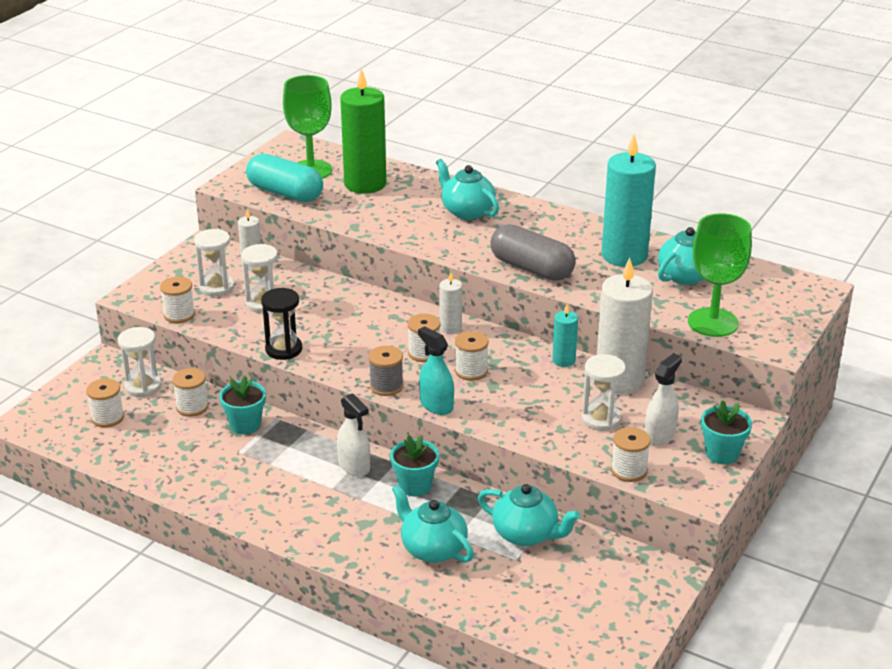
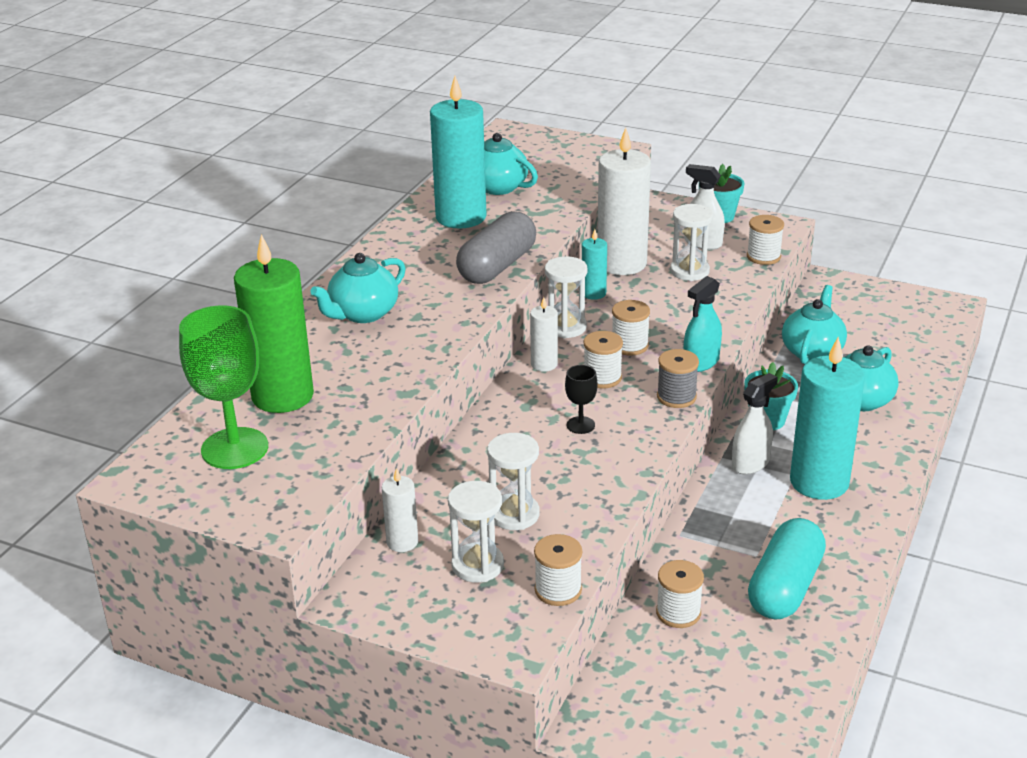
camera: 95 degrees left, 0 degrees up
(107, 417) = (727, 694): white spool -> none
(143, 386) = (644, 672): white hourglass -> white hourglass (565, 327)
(245, 425) = (701, 558): turquoise flower pot -> none
(283, 349) = (622, 481): black hourglass -> none
(285, 193) = (308, 463): turquoise capsule -> turquoise capsule (785, 587)
(317, 500) = (819, 482): none -> turquoise candle
(360, 337) = (580, 425): none -> black goblet
(713, 322) = (583, 175): green goblet -> none

